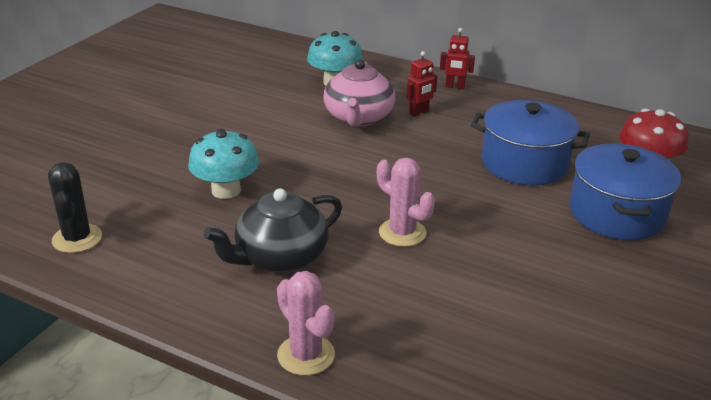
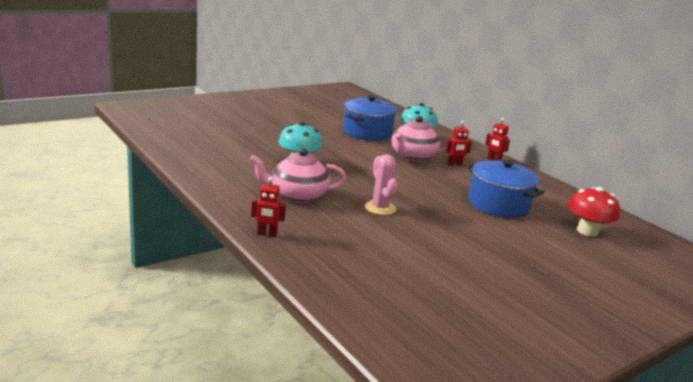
camera: 25 degrees right, 10 degrees down
(77, 239) = (201, 157): black cactus -> none
(280, 257) = (297, 195): black teapot -> pink teapot
(306, 355) = (267, 234): pink cactus -> red robot
(616, 213) = (535, 244): blue pot -> blue pot (367, 132)

